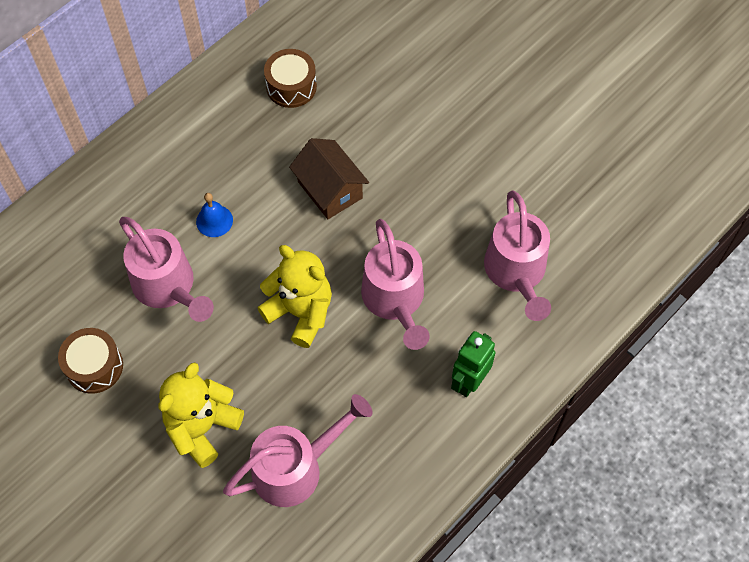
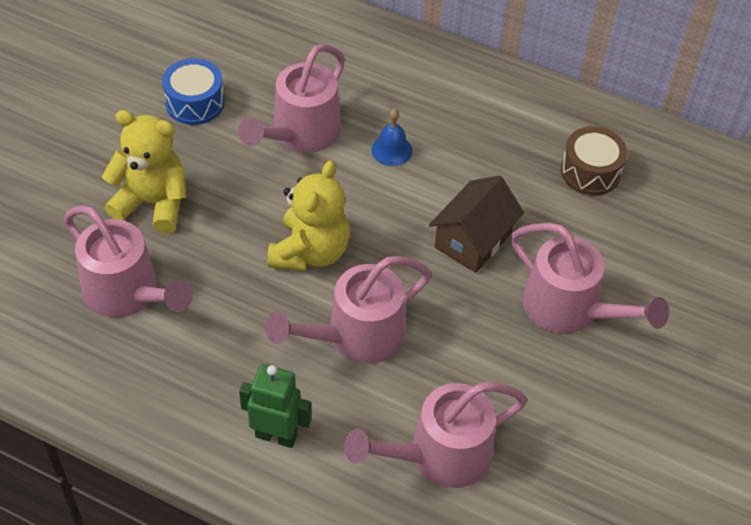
camera: 70 degrees right, 10 degrees down
(94, 366) = (195, 103): brown drum -> blue drum
(417, 146) = (571, 310): none -> pink watering can

